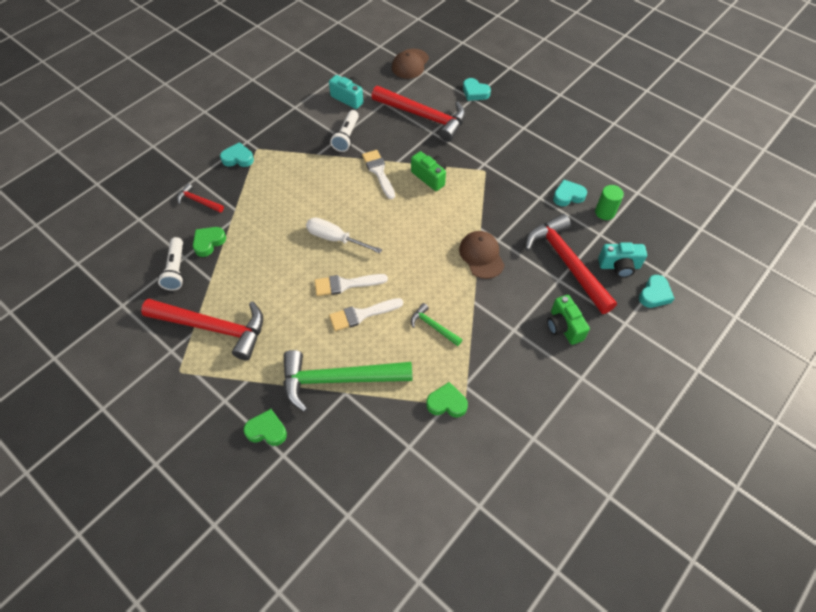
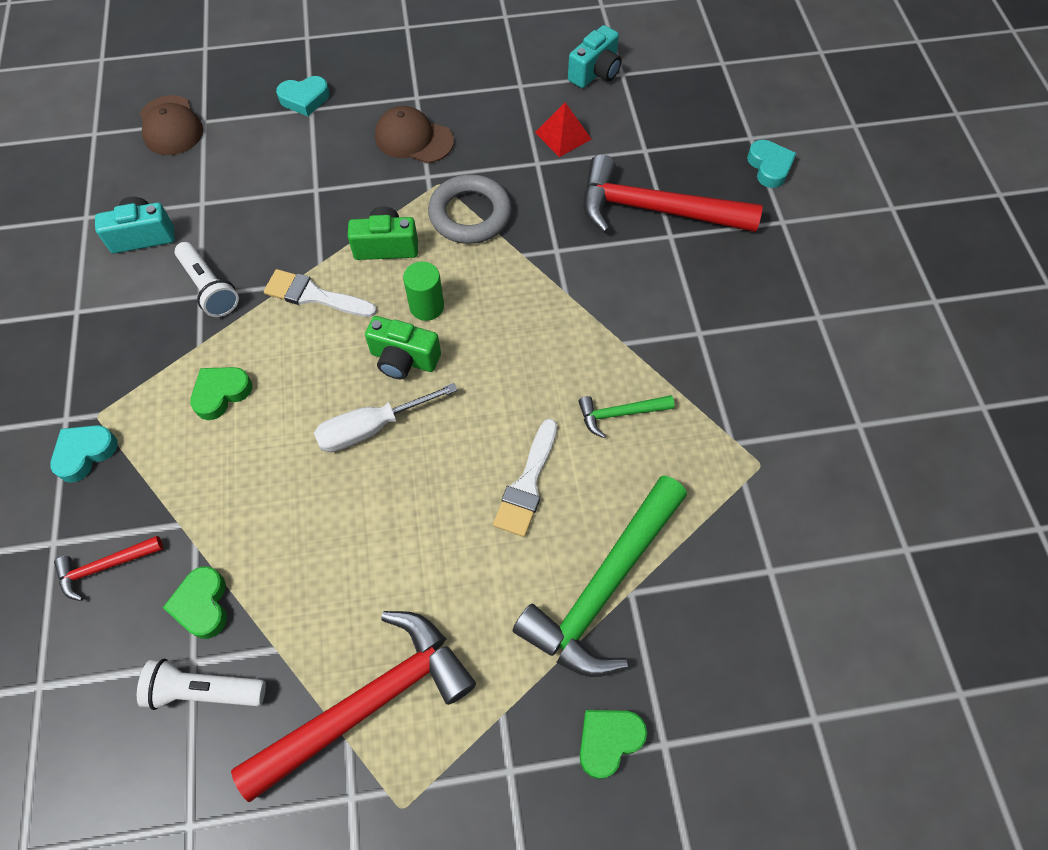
camera: 50 degrees left, 5 degrees up
(176, 270) = (204, 690): white flashlight -> white flashlight turned 150 degrees clockwise
(346, 284) = (460, 469): white brush -> none
(423, 116) = (279, 179): red hammer -> none
(446, 403) = (742, 481): green heart -> green heart (221, 393)
(480, 193) = (470, 214): none -> grey ring
(481, 256) = (564, 284): brown cap -> brown cap (413, 139)
(563, 327) = (738, 281): green camera -> green camera (404, 359)
(568, 196) = (563, 136): turquoise heart -> red pyramid
(605, 212) = (620, 122): green cylinder -> green cylinder (427, 306)
(619, 266) = (705, 167): turquoise camera -> turquoise camera (595, 72)

